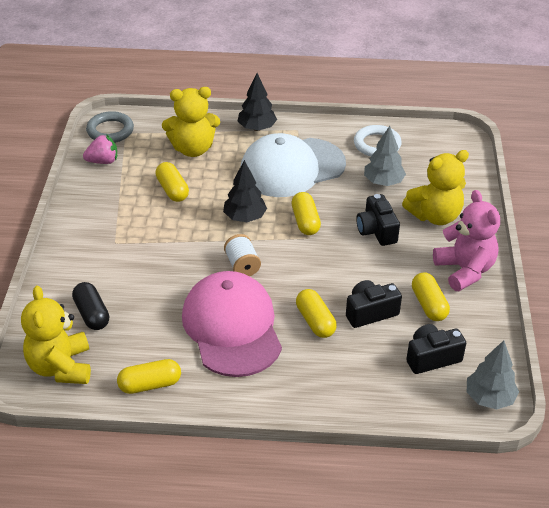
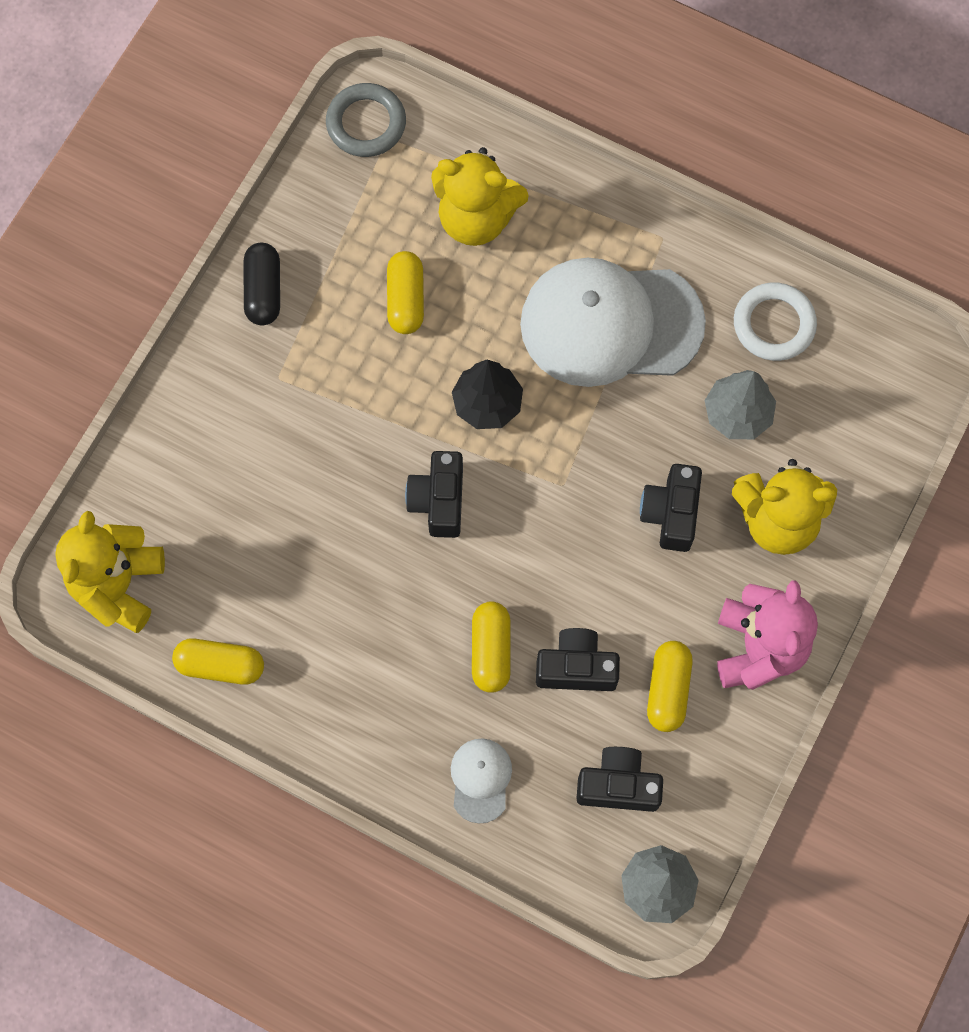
camera: 25 degrees right, 30 degrees up
(92, 314) = (193, 506): black capsule -> black capsule (264, 291)
(103, 161) = (327, 192): pink strawberry -> none
(232, 327) = (371, 612): pink cap -> none
(242, 265) = (438, 501): white spool -> black camera
(257, 128) = (599, 208): black tree -> none
(305, 222) = (573, 450): yellow capsule -> none
(348, 384) = (480, 780): none -> white cap

